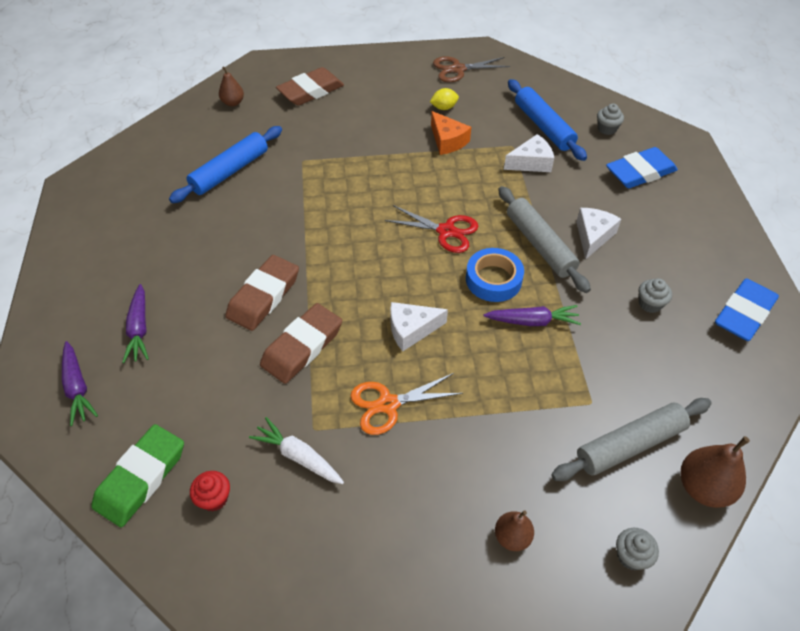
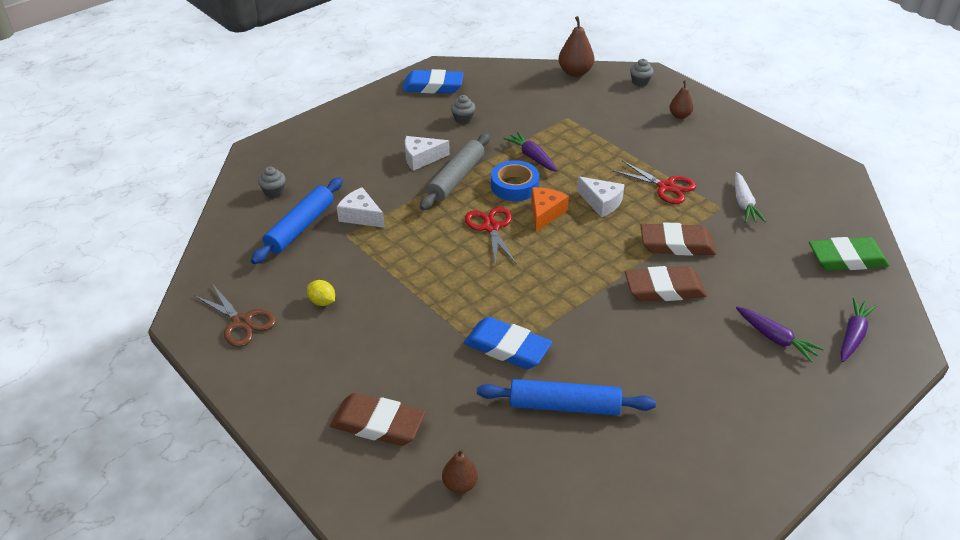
camera: 125 degrees left, 10 degrees down
(139, 328) = (775, 338): purple carrot -> purple carrot turned 90 degrees clockwise
(214, 498) = (810, 221): red cupcake -> none
(388, 404) = (666, 187): orange scissors -> red scissors
(447, 141) = (374, 276): orange cheese -> orange cheese (545, 213)
(630, 445) = (578, 98): grey rolling pin -> none
(640, 172) = (322, 159): blue eraser -> blue eraser (507, 347)

